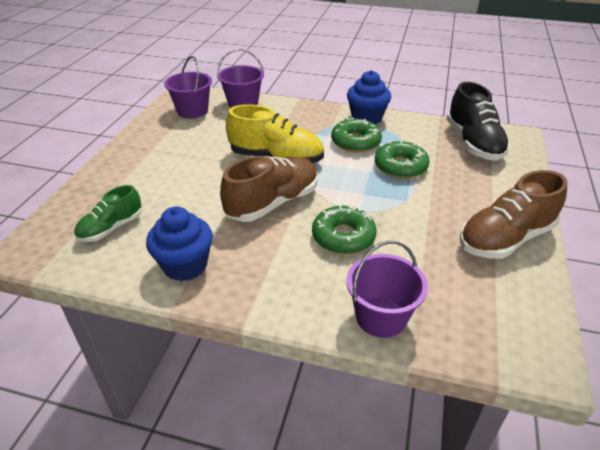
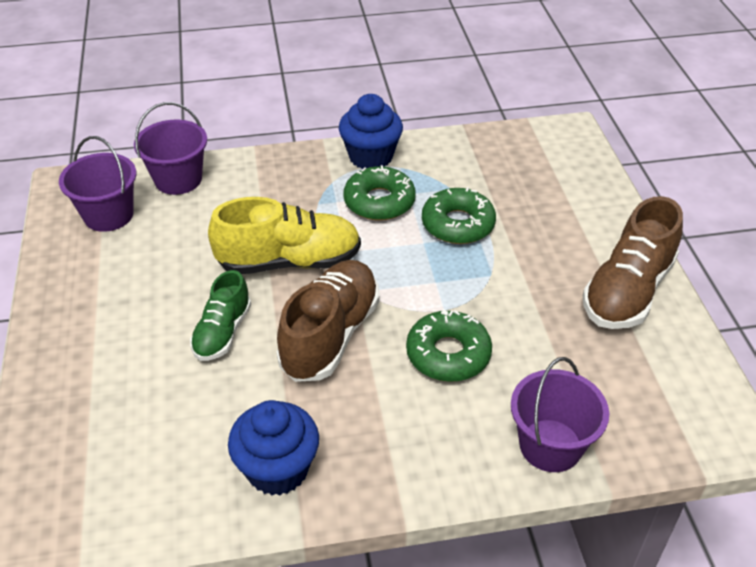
camera: 25 degrees left, 5 degrees up
(111, 228) = (133, 453): green shoe -> green shoe (222, 332)
(473, 143) = (525, 160): black shoe -> none

